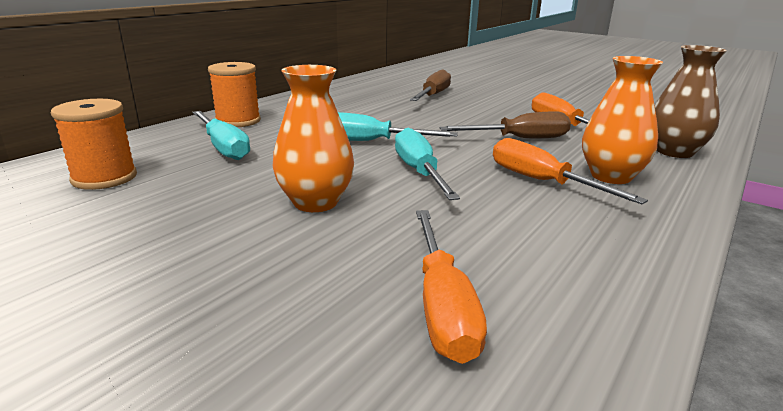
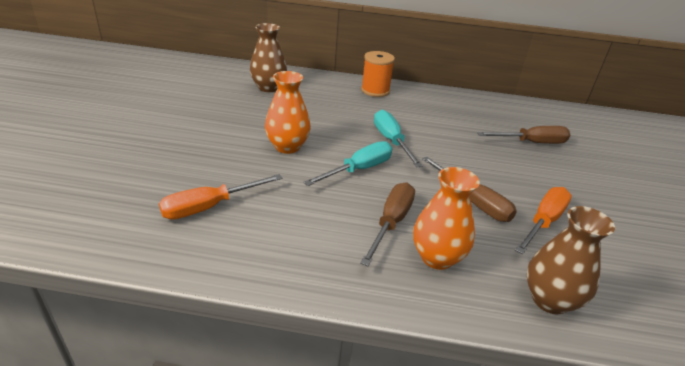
camera: 60 degrees right, 10 degrees up
(104, 178) = (268, 88): orange spool -> brown vase
(223, 147) = (331, 100): turquoise screwdriver -> none
(542, 182) = (391, 222): orange screwdriver -> brown screwdriver

